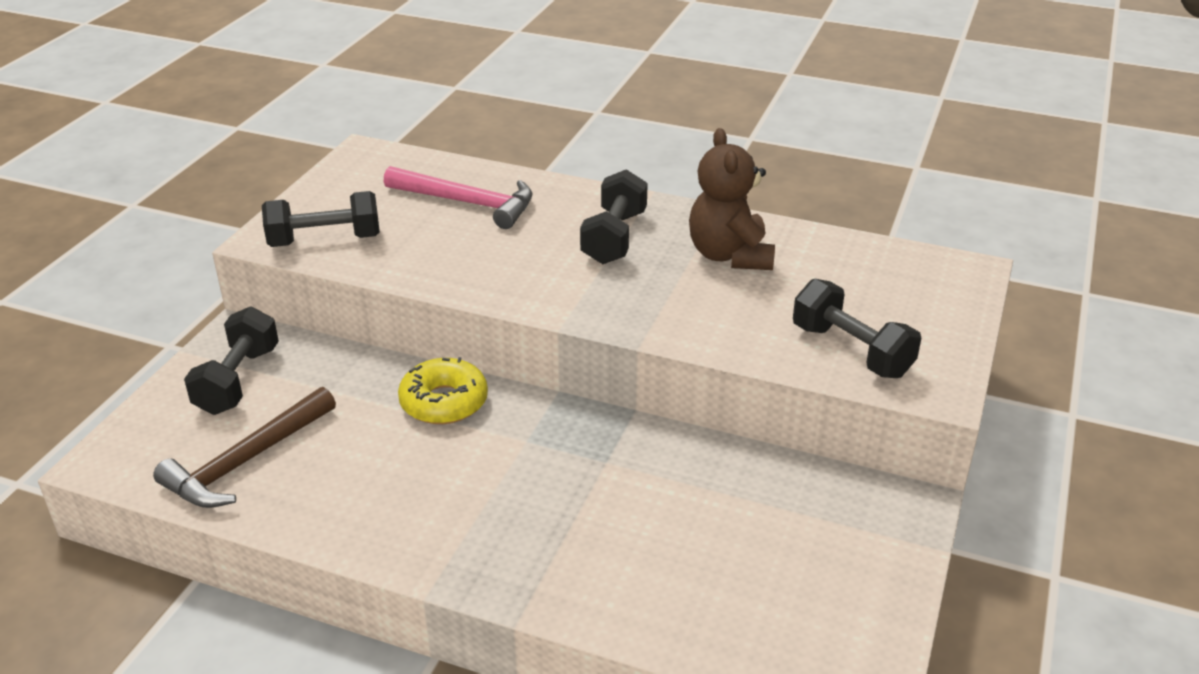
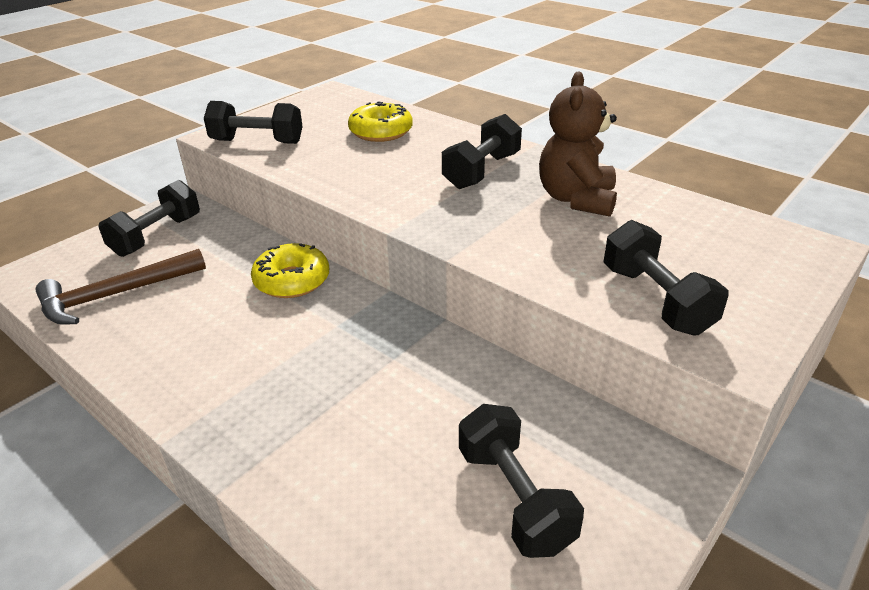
camera: 20 degrees right, 0 degrees up
(467, 203) = (381, 132): pink hammer -> yellow donut
(785, 559) = (514, 498): none -> black dumbbell

